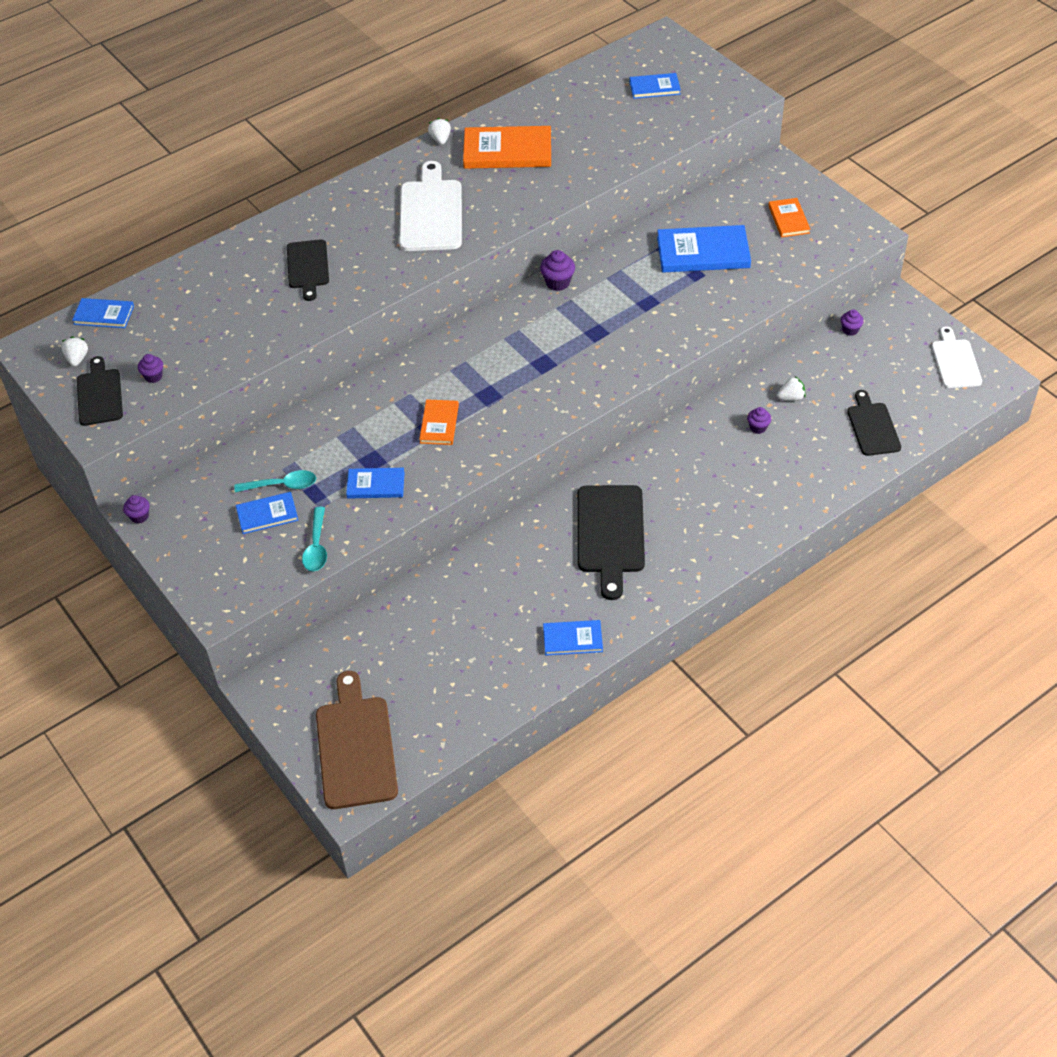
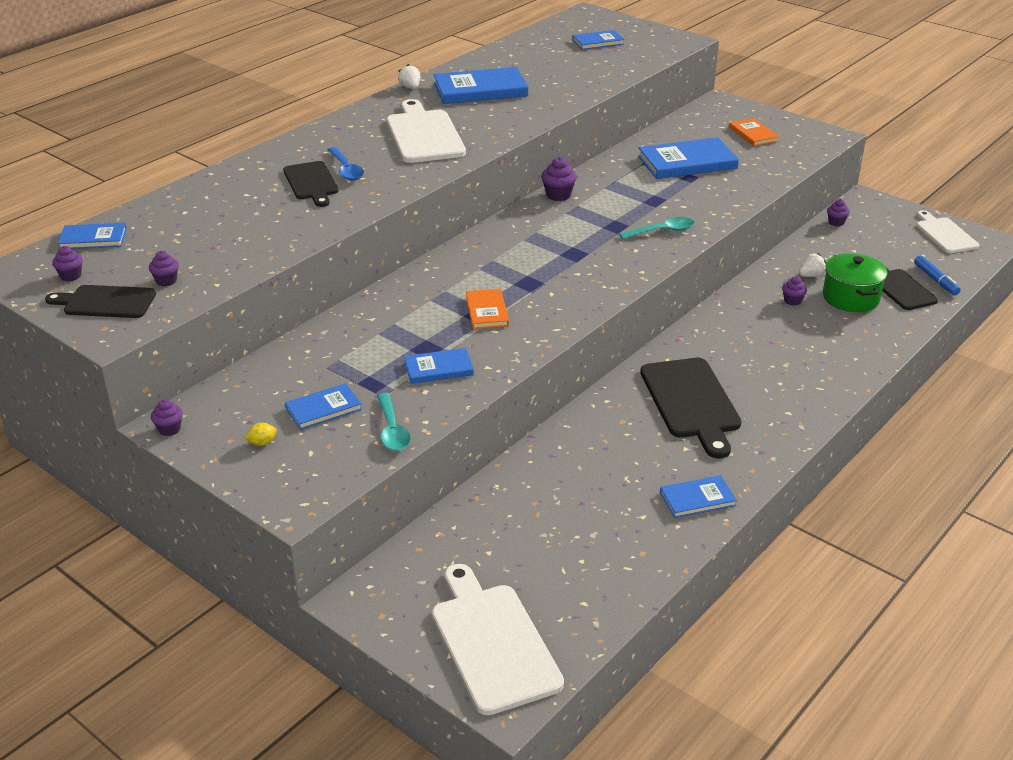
camera: 15 degrees left, 15 degrees down
(77, 359) = (71, 276): white strawberry -> purple cupcake
(99, 395) = (106, 302): black cutting board -> black cutting board turned 60 degrees counterclockwise
(209, 543) = (262, 443): none -> yellow lemon
(282, 485) = (332, 381): turquoise spoon -> turquoise spoon (662, 231)
(344, 253) = (346, 170): none -> blue spoon
(356, 747) = (492, 642): brown cutting board -> white cutting board
(507, 151) = (480, 90): orange book -> blue book
(817, 432) = (850, 298): none -> green pot
(913, 421) = (935, 280): none -> blue marker

